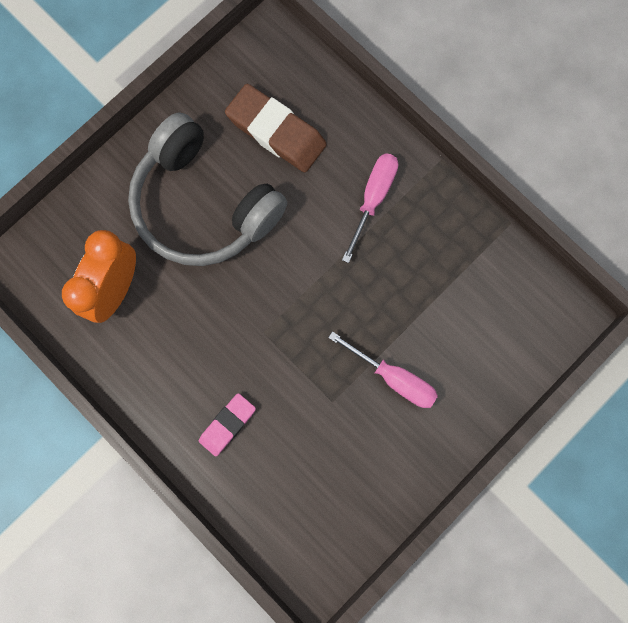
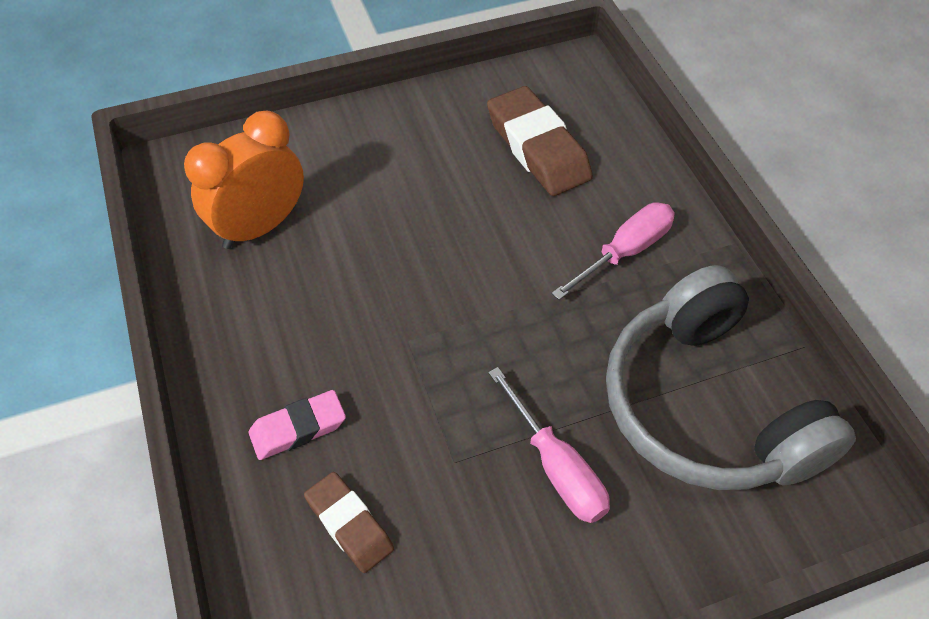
camera: 25 degrees right, 25 degrees down
(203, 205) = (412, 185): grey headphones -> grey headphones (706, 407)
(291, 470) = (349, 525): none -> brown eraser

